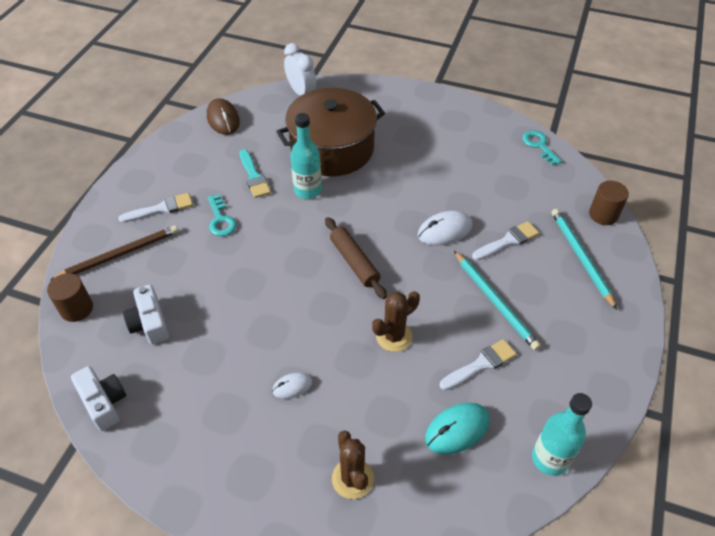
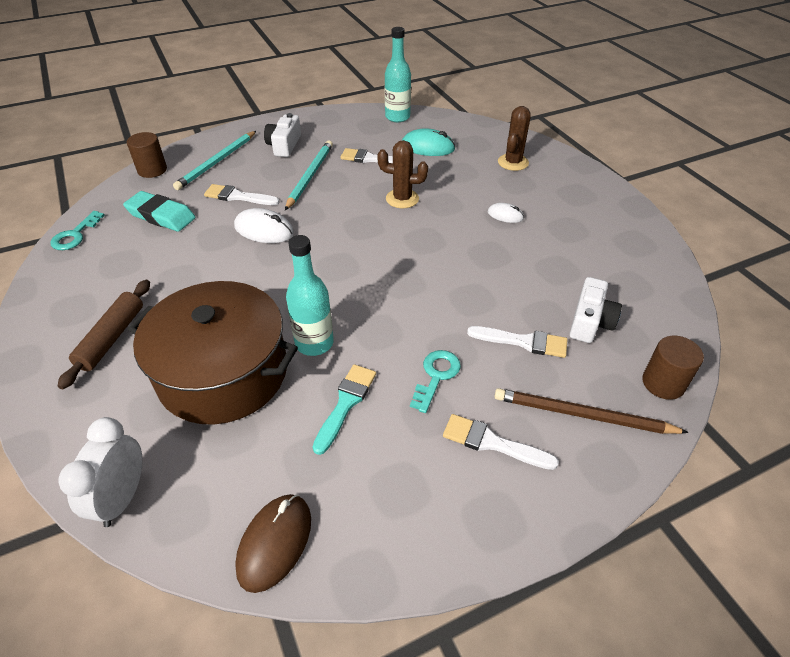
camera: 135 degrees left, 5 degrees down
(104, 402) = (666, 287): white camera -> white camera (284, 145)
(186, 275) = (523, 342): none -> white brush
(354, 262) = (363, 255): brown rolling pin -> brown rolling pin (111, 338)
(522, 191) = (161, 216): none -> turquoise eraser

